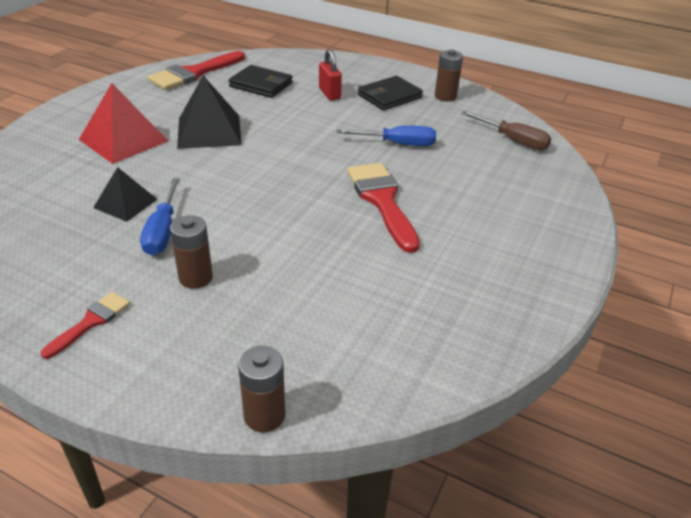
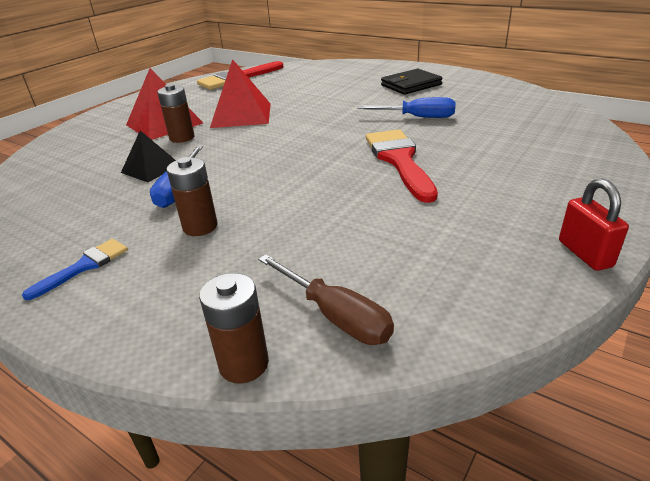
camera: 10 degrees right, 5 degrees down
(91, 322) = (84, 266): red brush -> blue brush
(209, 131) = (241, 115): black pyramid -> red pyramid
(261, 85) = (294, 83): black wallet -> none
(329, 94) = (355, 86): red padlock -> red padlock (584, 254)
(445, 96) = (464, 83): brown battery -> brown battery (182, 138)
(513, 140) = (534, 110): brown screwdriver -> brown screwdriver (335, 316)

